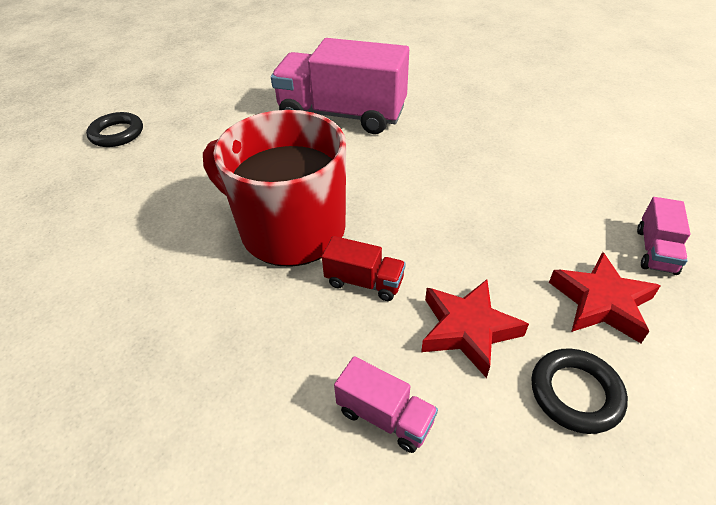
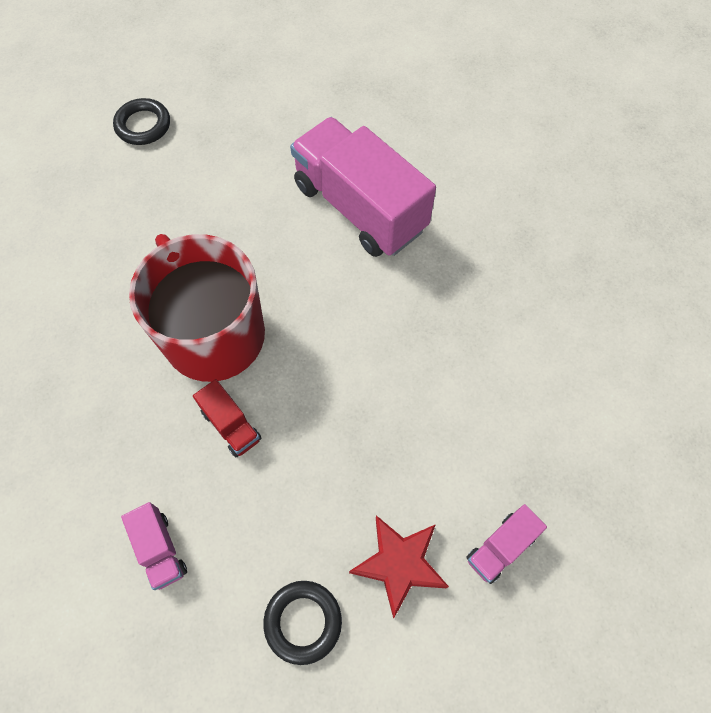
camera: 30 degrees right, 20 degrees up
(468, 329) = (273, 519): red star -> none

